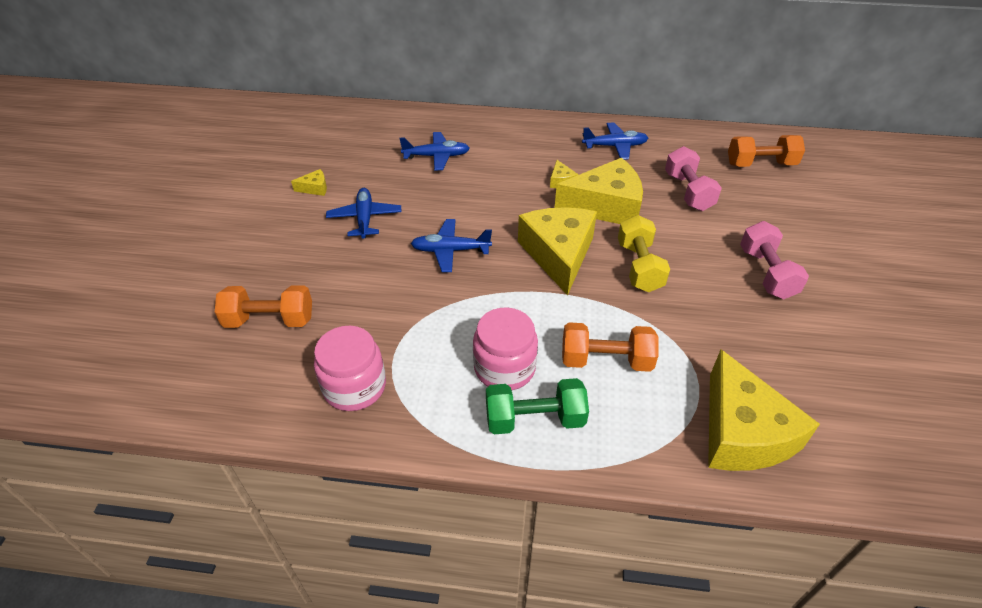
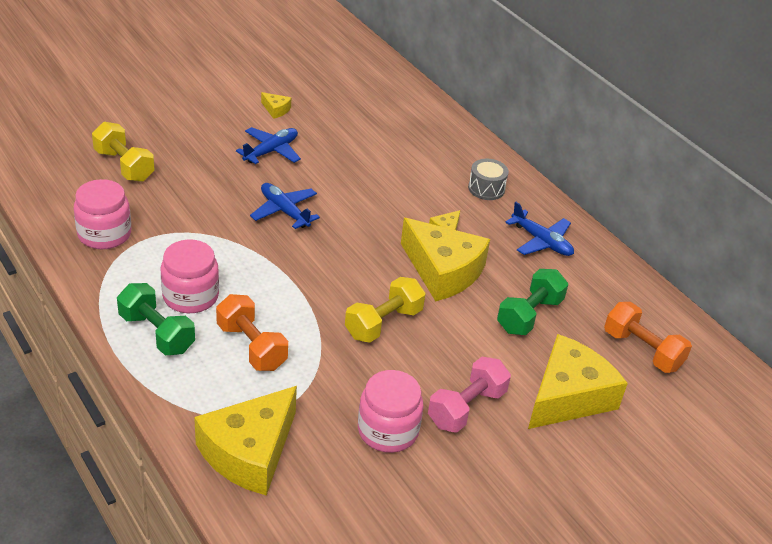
camera: 45 degrees right, 5 degrees down
(270, 320) = (124, 165): orange dumbbell -> yellow dumbbell
(437, 156) = (391, 148): blue plane -> none
(533, 139) = (486, 188): none -> grey drum
(558, 254) = (346, 270): yellow cheese -> yellow cheese (568, 396)
(688, 192) = (529, 315): pink dumbbell -> green dumbbell
(766, 329) = (388, 430): none -> pink jar

